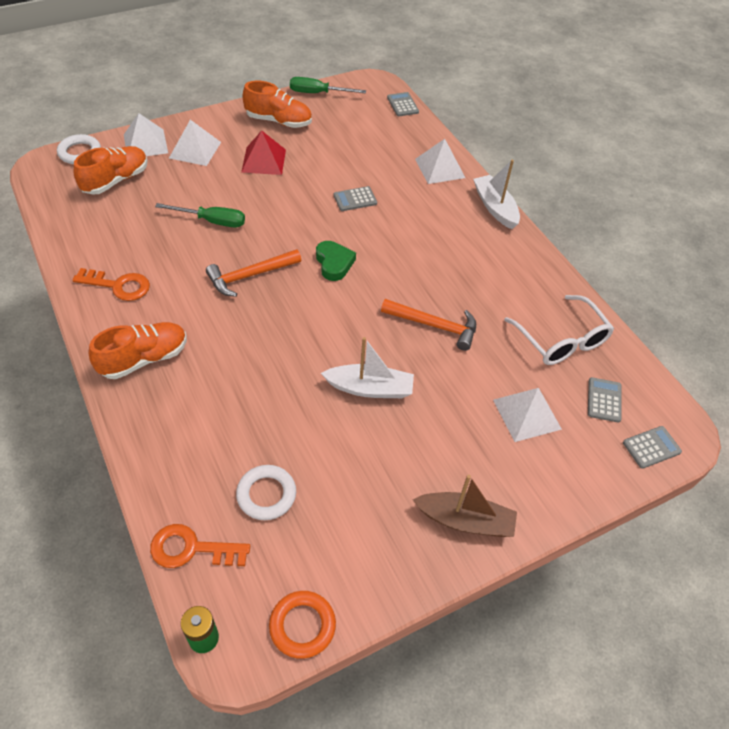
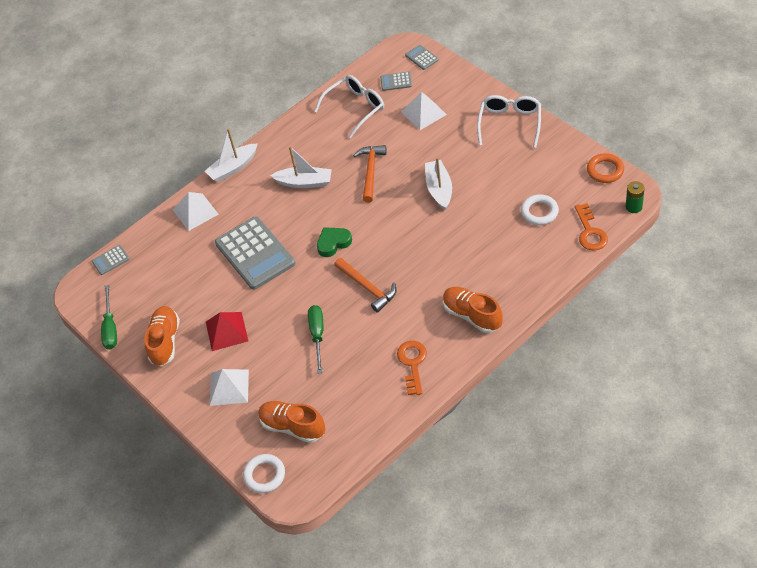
camera: 95 degrees left, 0 degrees up
(145, 143) = (233, 429): white pyramid -> none
(355, 199) = (255, 253): grey calculator -> grey calculator, size x2.30
(444, 261) = (304, 182): none -> white boat
(465, 520) = (510, 123): brown boat -> white glasses

